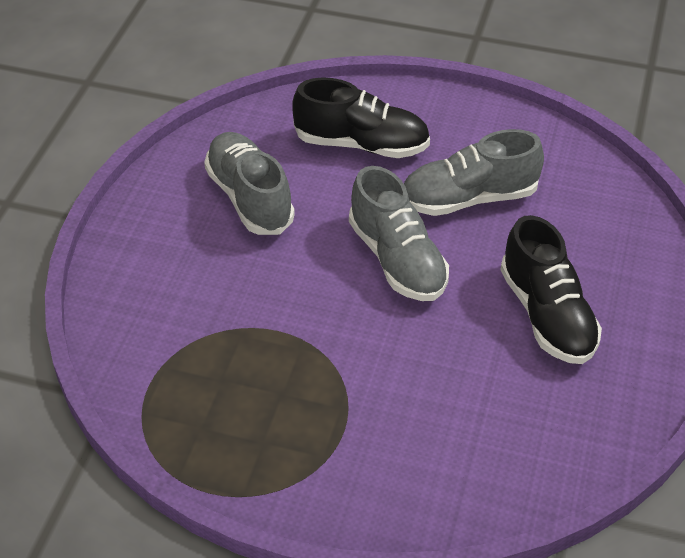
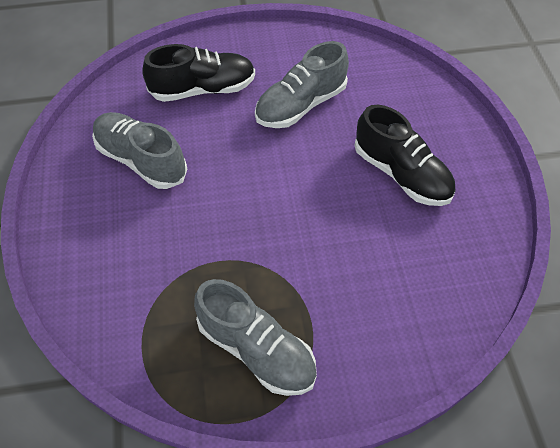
camera: 25 degrees left, 10 degrees up
(397, 260) = (276, 170): grey shoe -> grey shoe (256, 349)

